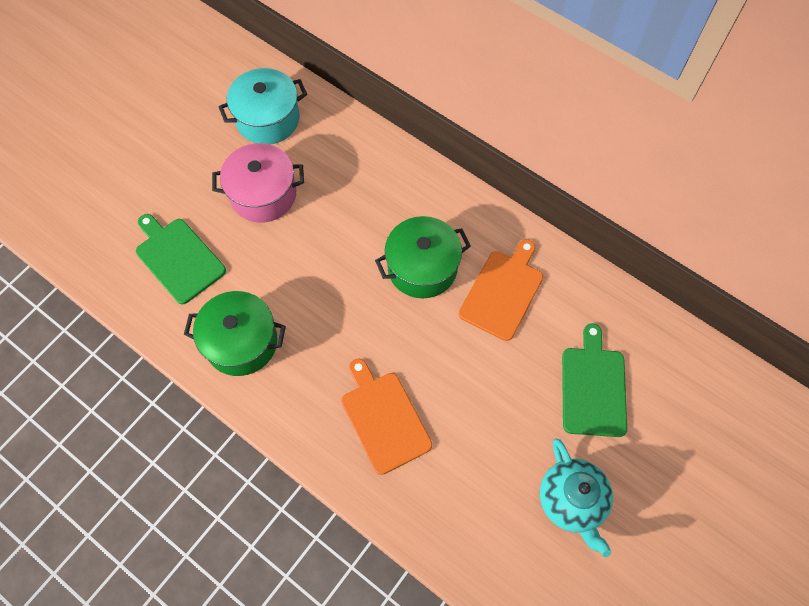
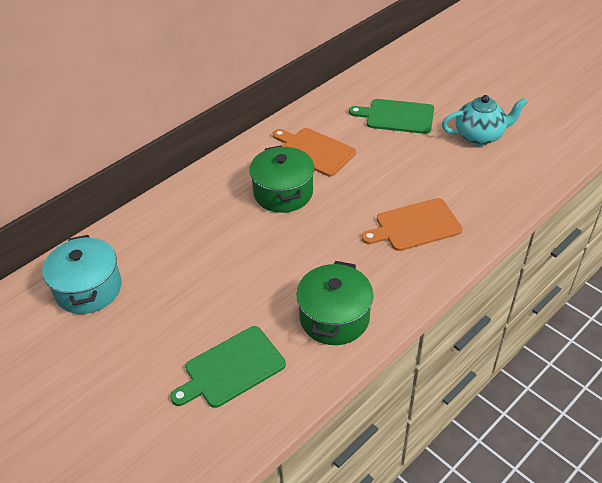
camera: 80 degrees left, 20 degrees down
(263, 194) = (177, 295): pink pot -> none

